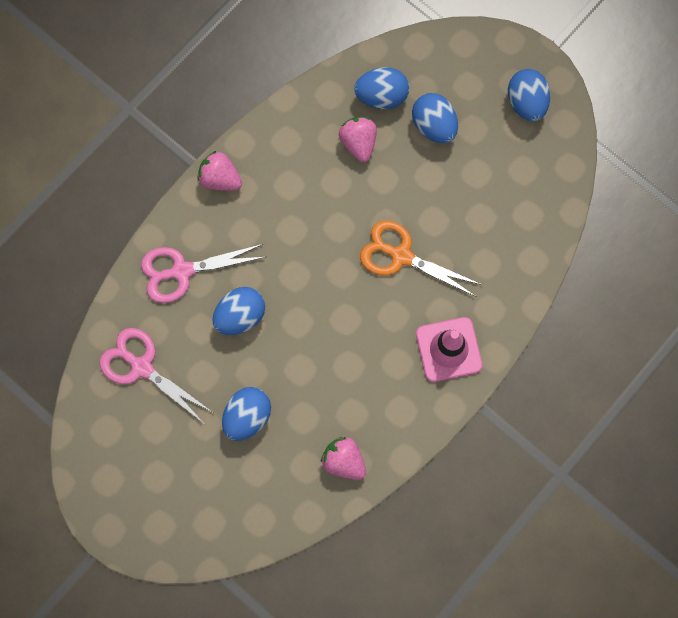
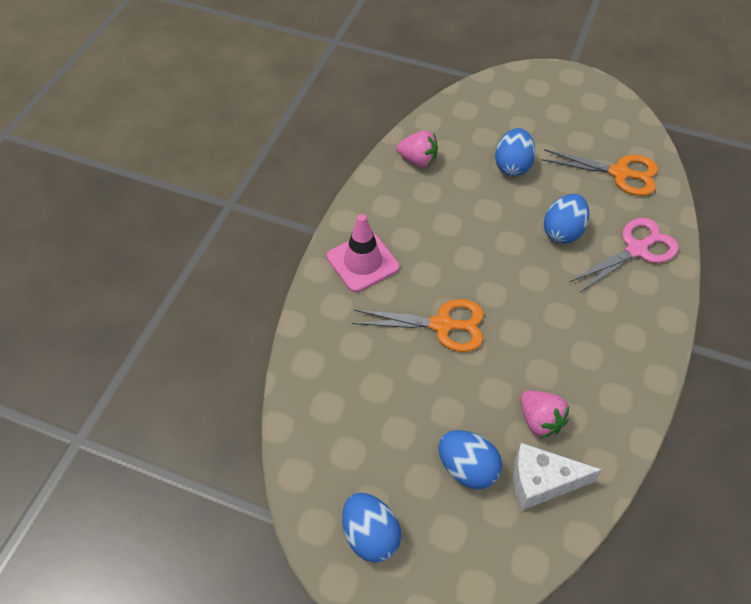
camera: 160 degrees right, 20 degrees down
(141, 367) = (619, 173): pink scissors -> orange scissors
(220, 179) = (656, 338): pink strawberry -> none
(381, 96) = (541, 482): blue egg -> white cheese

